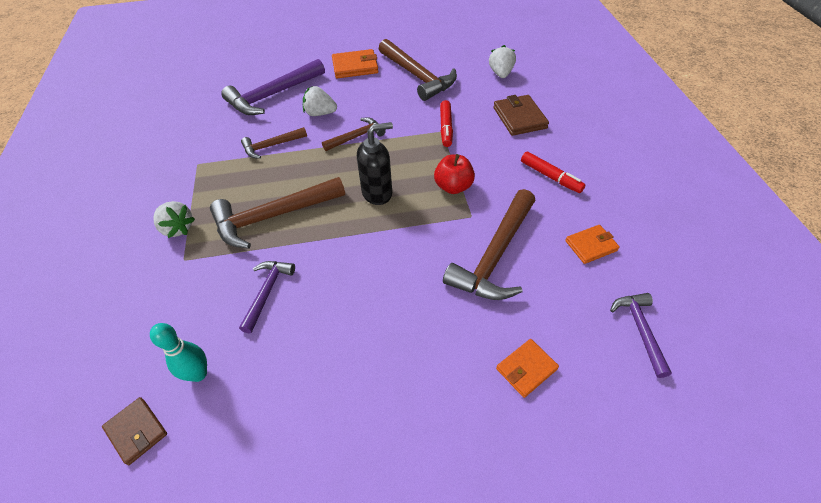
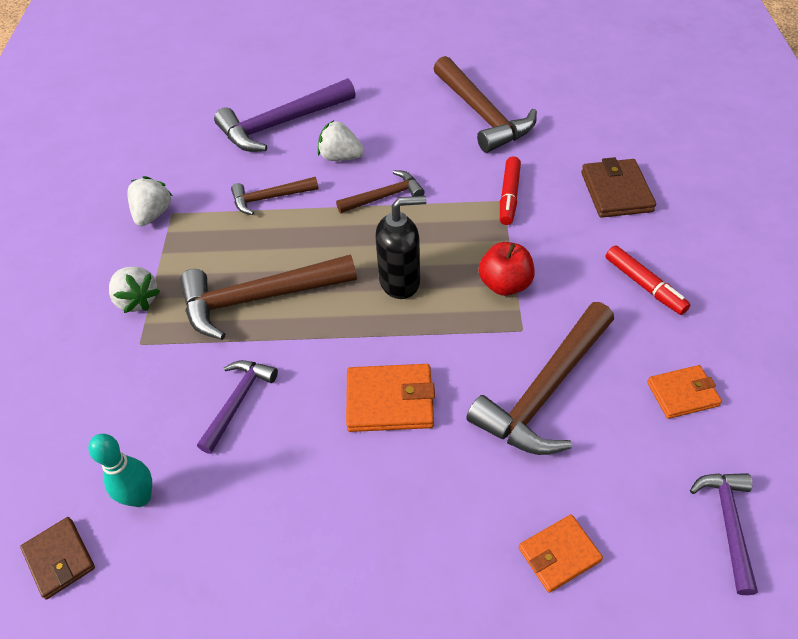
camera: 10 degrees right, 0 degrees up
(355, 67) = (398, 92): orange wallet -> orange wallet (390, 401)
(501, 73) = (601, 121): white strawberry -> white strawberry (153, 214)

